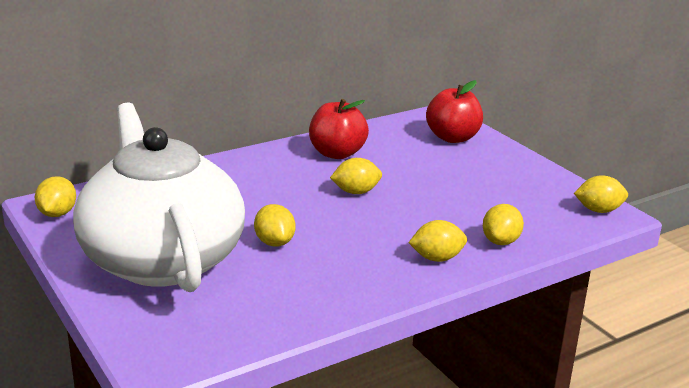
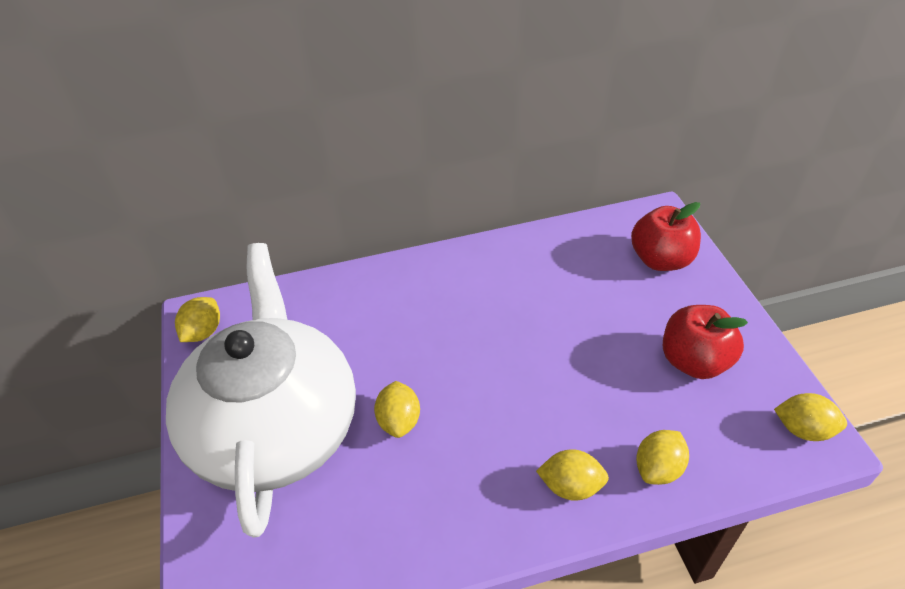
camera: 20 degrees right, 20 degrees up
(337, 153) = (518, 271): red apple -> red apple (694, 361)
(356, 192) = (517, 344): yellow lemon -> none

